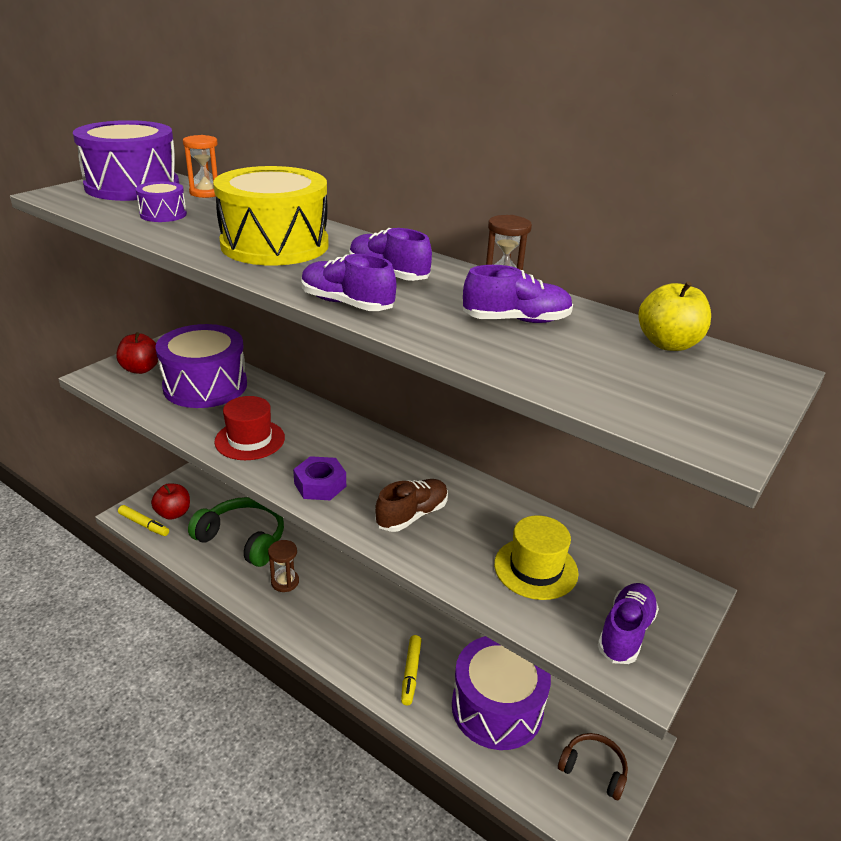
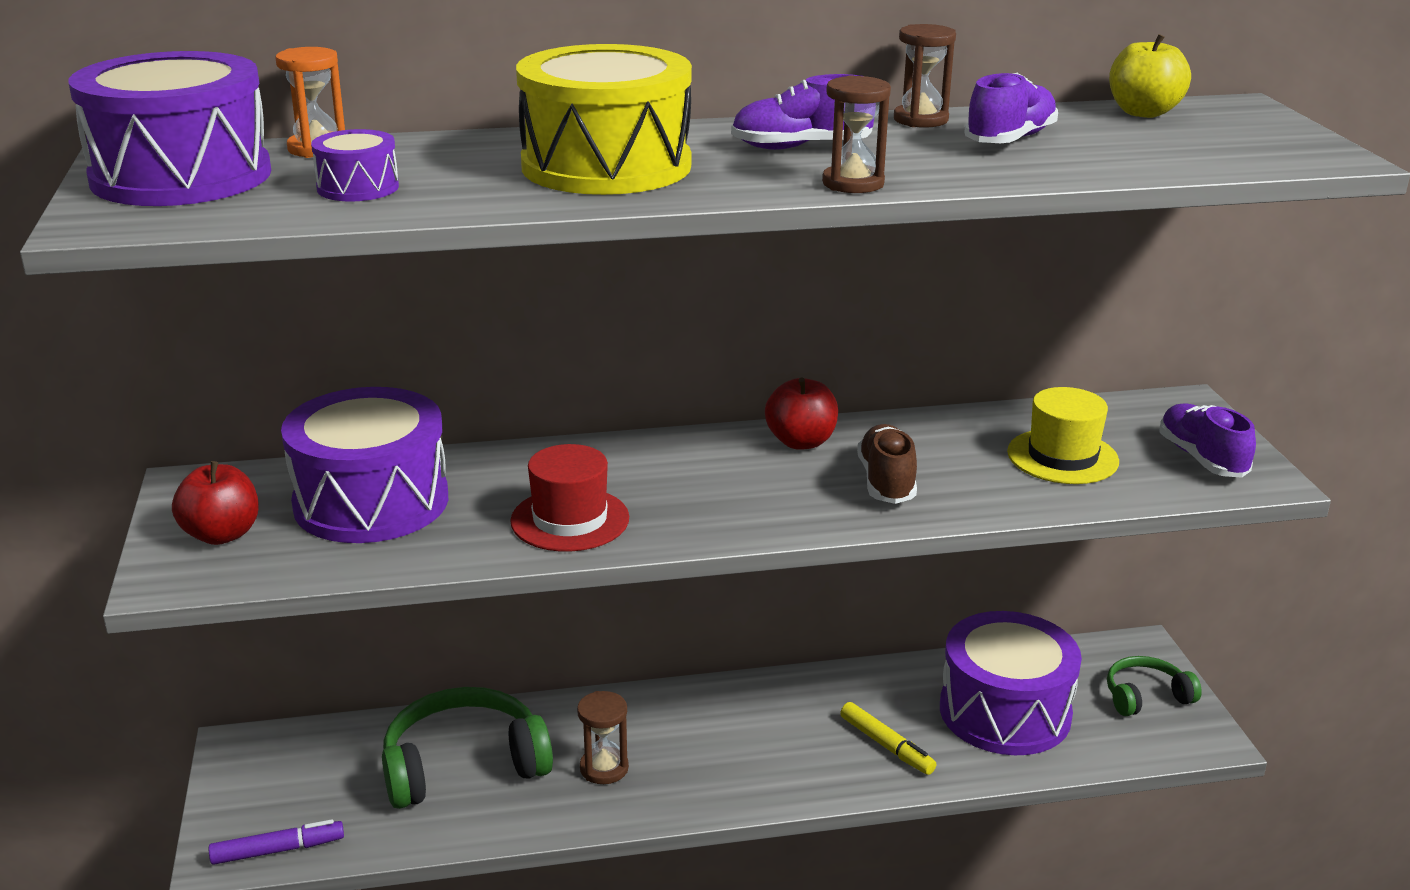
camera: 45 degrees left, 5 degrees down
(144, 524) = (278, 850): yellow marker -> purple marker
(173, 513) = (300, 807): red apple -> red apple (801, 442)
(320, 485) = (745, 512): purple nut -> none
(347, 304) = (853, 183): purple shoe -> brown hourglass
(593, 769) = (1146, 696): brown headphones -> green headphones

